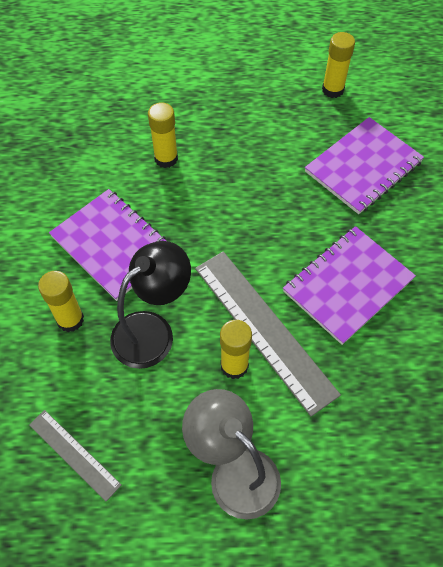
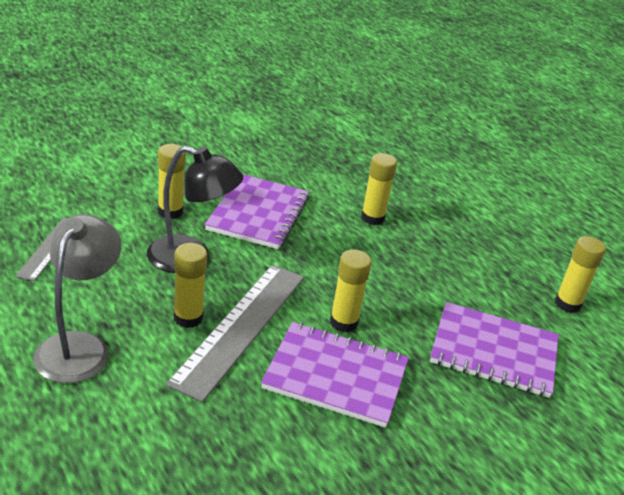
camera: 55 degrees right, 25 degrees down
(290, 249) = (344, 322): none -> yellow glue stick

